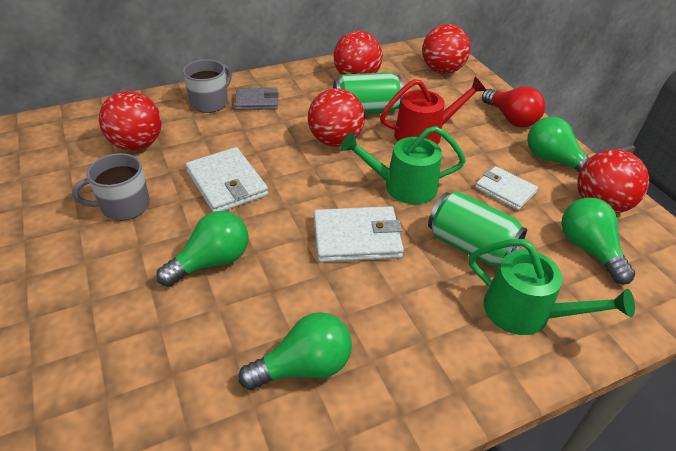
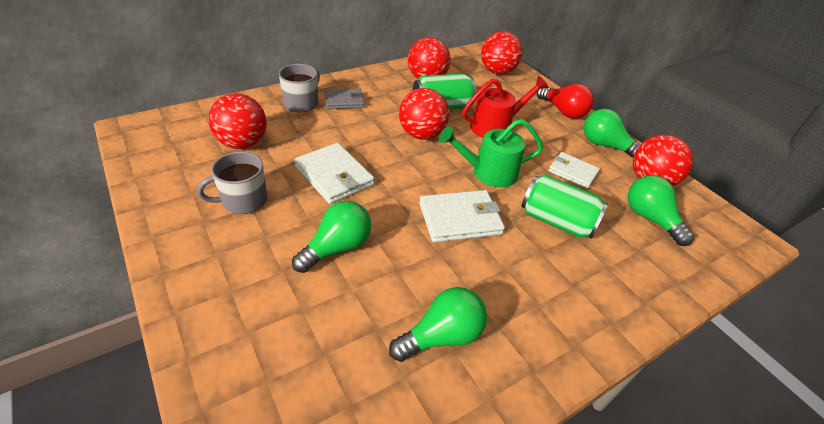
camera: 10 degrees left, 0 degrees up
(526, 312) = (614, 275): green watering can -> none

